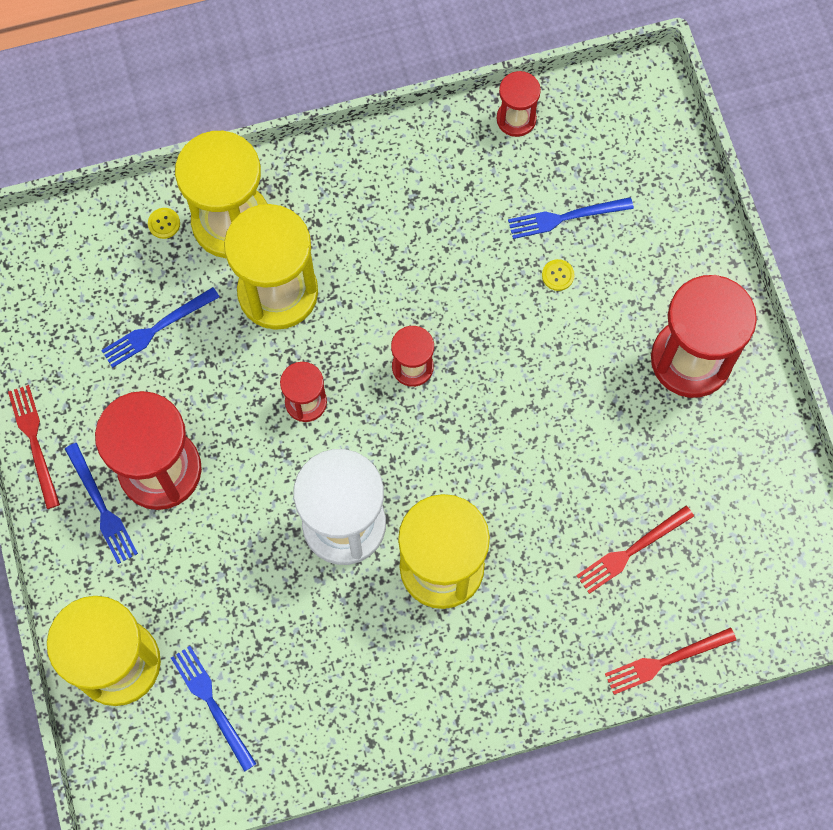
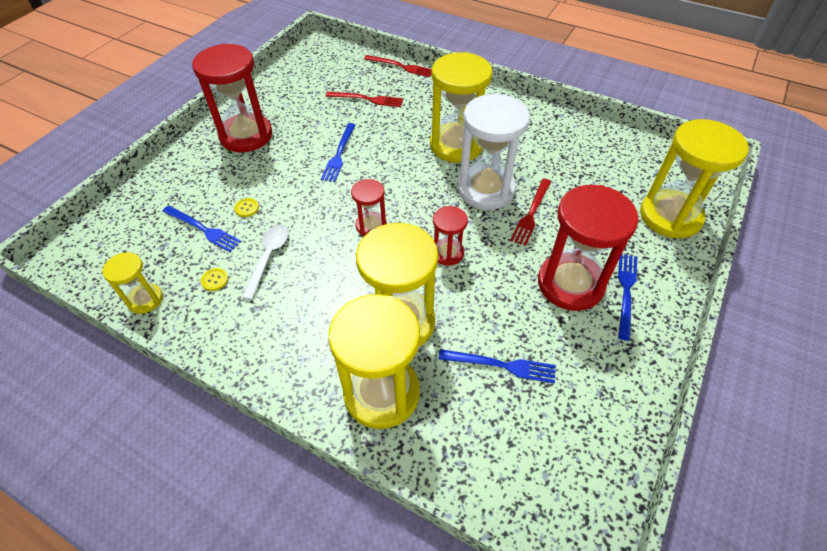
camera: 135 degrees left, 20 degrees down
(34, 442) = (649, 362): red fork -> red fork (531, 213)
(164, 223) = (429, 436): yellow button -> yellow button (215, 280)
(212, 704) = (626, 171): blue fork -> blue fork (339, 154)
(466, 247) = (269, 257): none -> white spoon
(516, 119) = (145, 299): red hourglass -> yellow hourglass

